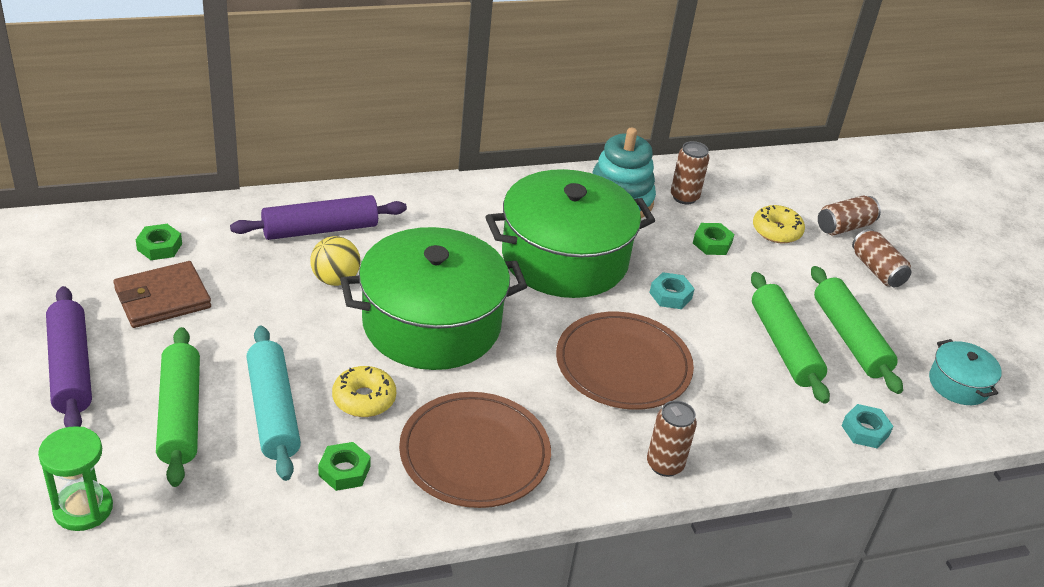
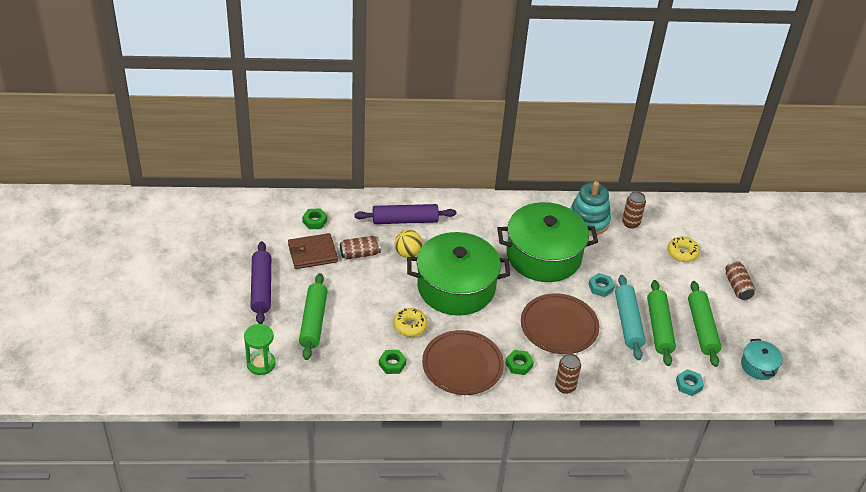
camera: 15 degrees right, 5 degrees up
(273, 411) = (361, 326): turquoise rolling pin -> turquoise rolling pin (628, 322)
(712, 243) = (638, 256): green nut -> green nut (519, 364)
(844, 227) = (728, 255): brown can -> brown can (360, 254)

